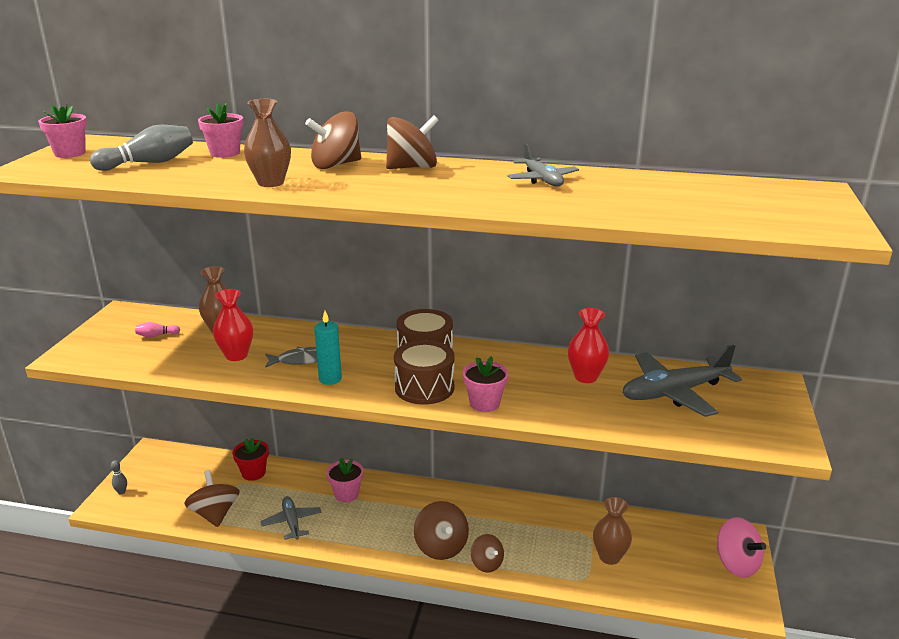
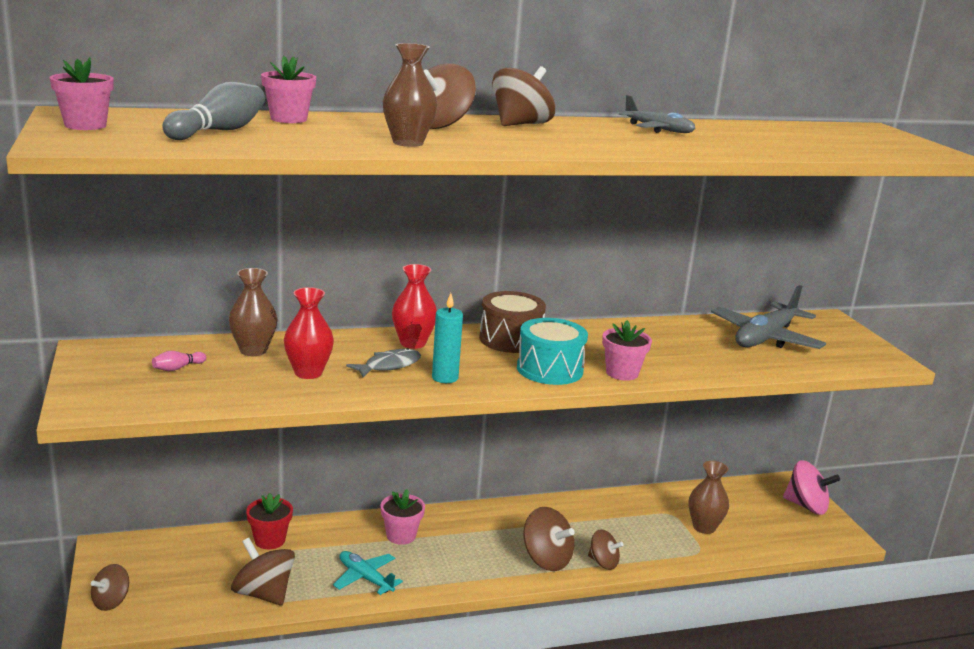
camera: 30 degrees left, 5 degrees down
(121, 492) = (111, 601): grey bowling pin -> brown spinning top
(291, 522) = (365, 578): grey plane -> turquoise plane
(424, 387) = (549, 369): brown drum -> turquoise drum
(586, 377) = (681, 337): red vase -> red vase (413, 343)

